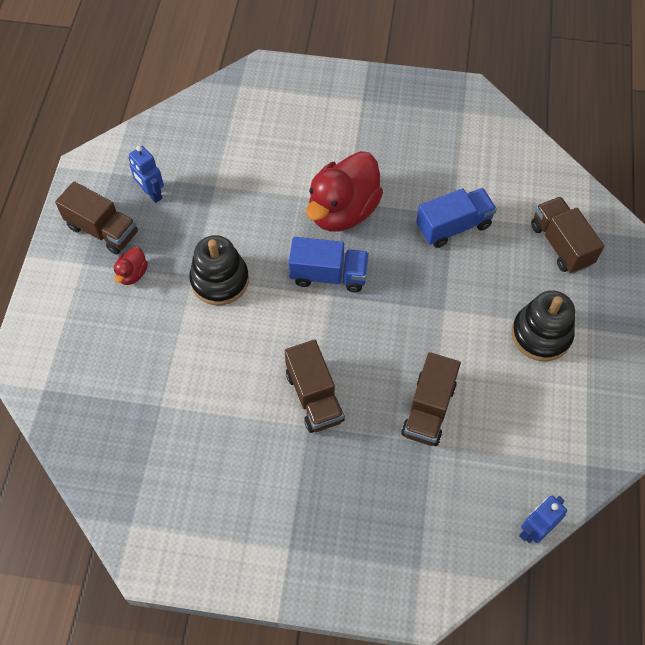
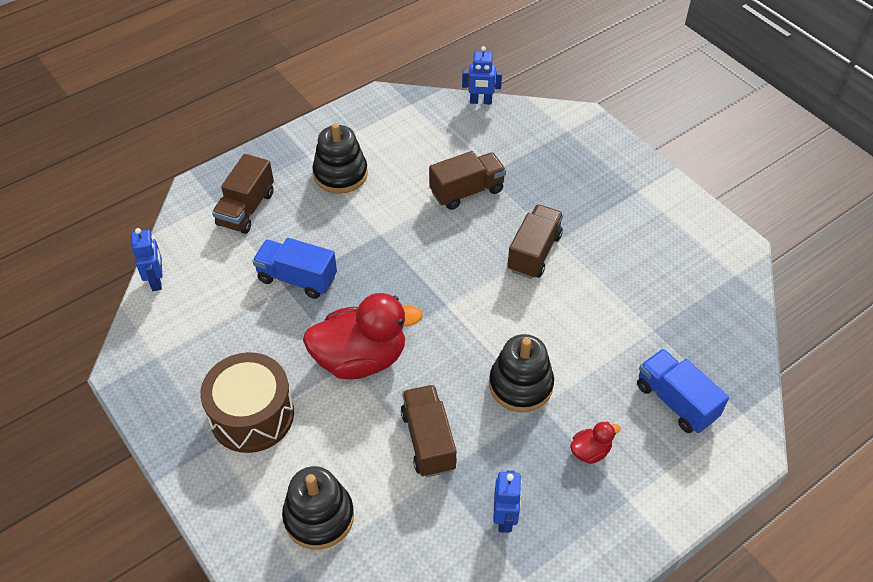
camera: 135 degrees left, 10 degrees down
(102, 230) = (583, 519): brown truck -> brown truck (428, 440)
(259, 114) = (319, 517): none -> black stacking toy
(328, 275) = (431, 320): blue truck -> blue truck (676, 401)
(363, 129) = (252, 415): none -> brown drum
(535, 150) = (157, 281): none -> blue robot

